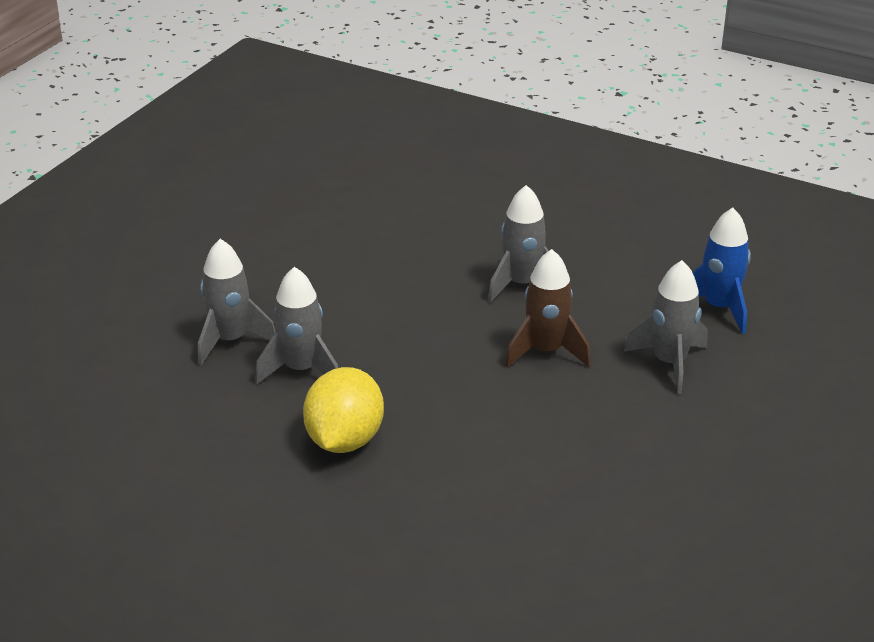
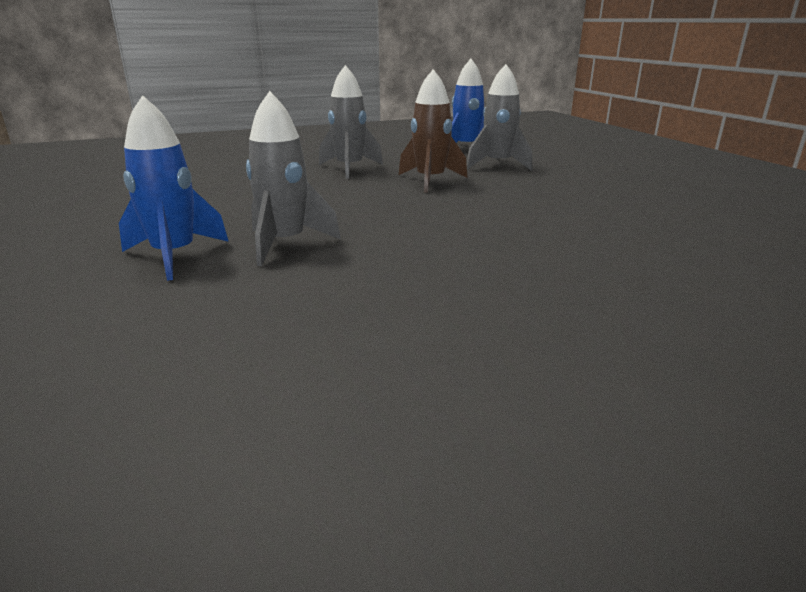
camera: 50 degrees left, 10 degrees down
(230, 340) = (174, 256): grey rocket -> blue rocket
(344, 440) = (416, 258): yellow lemon -> none

